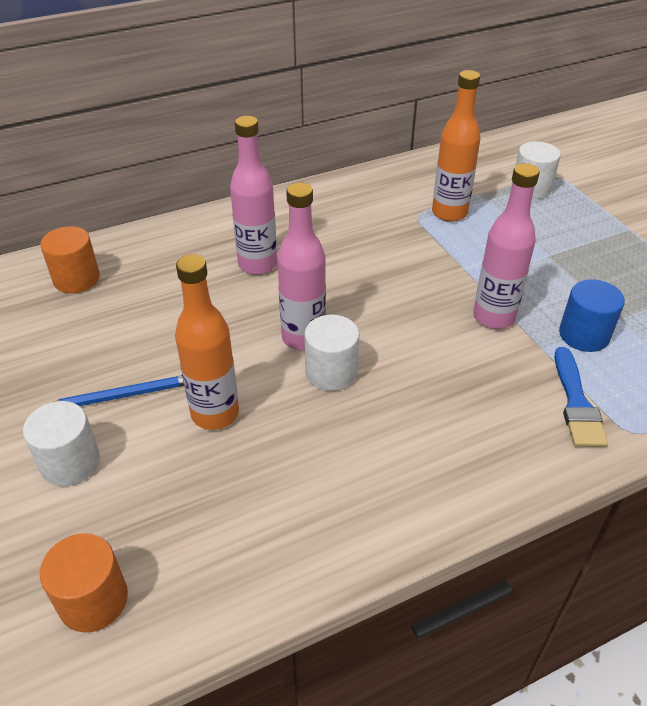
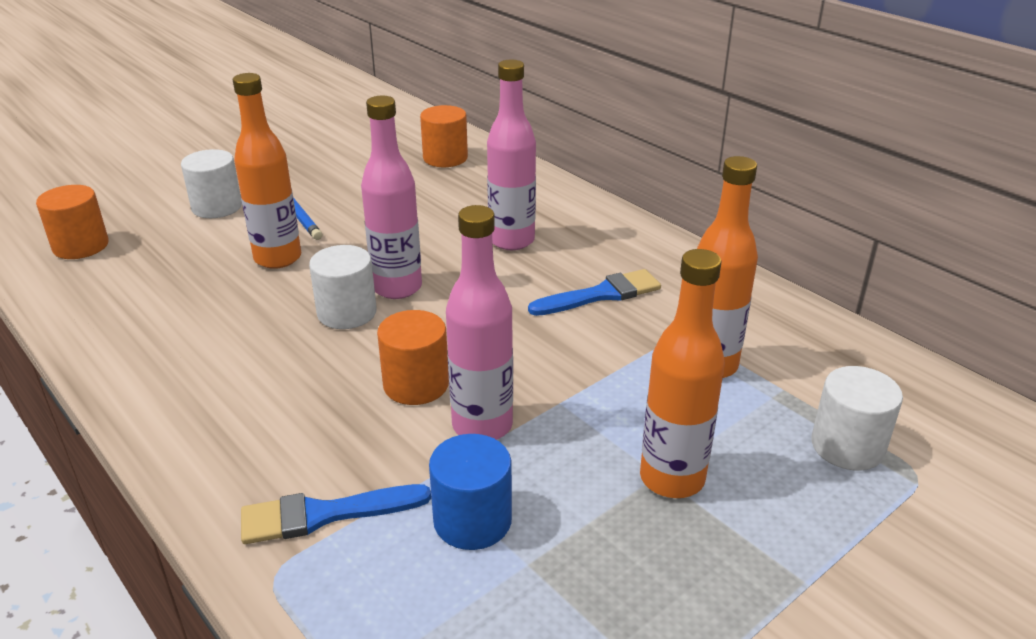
camera: 75 degrees right, 10 degrees down
(355, 237) = (601, 294): none -> blue brush
(441, 343) = (416, 384): none -> orange cylinder
(552, 251) = (672, 478): none -> orange bottle

